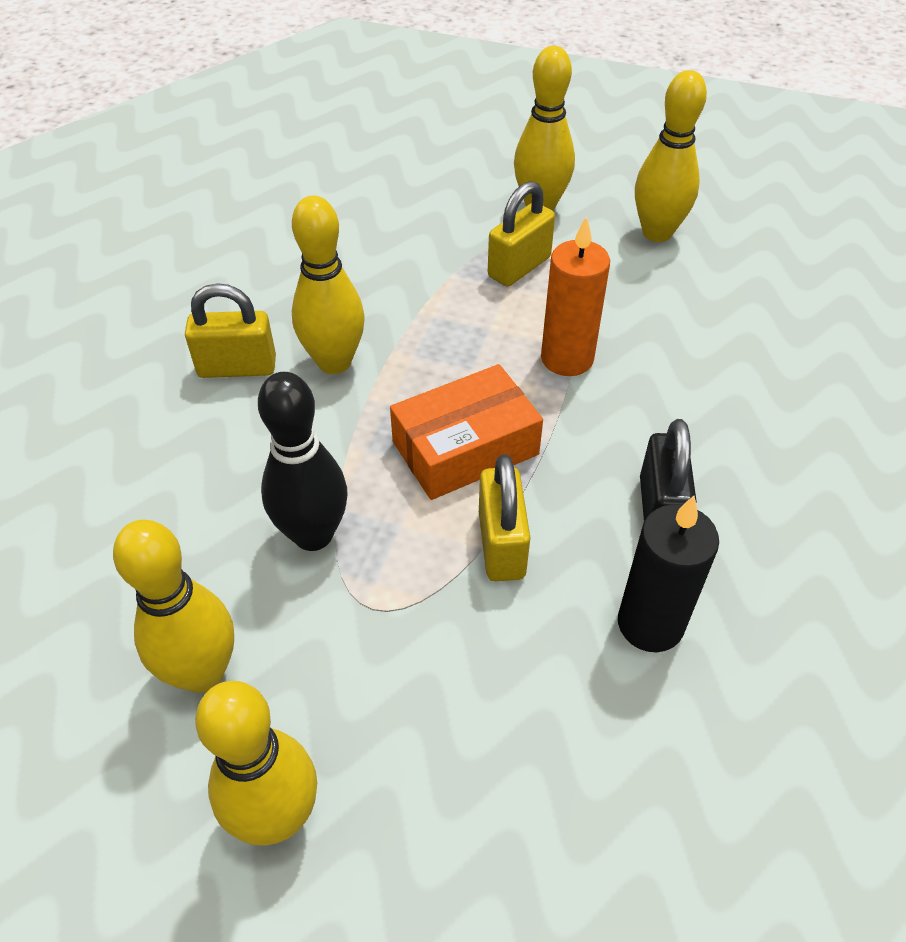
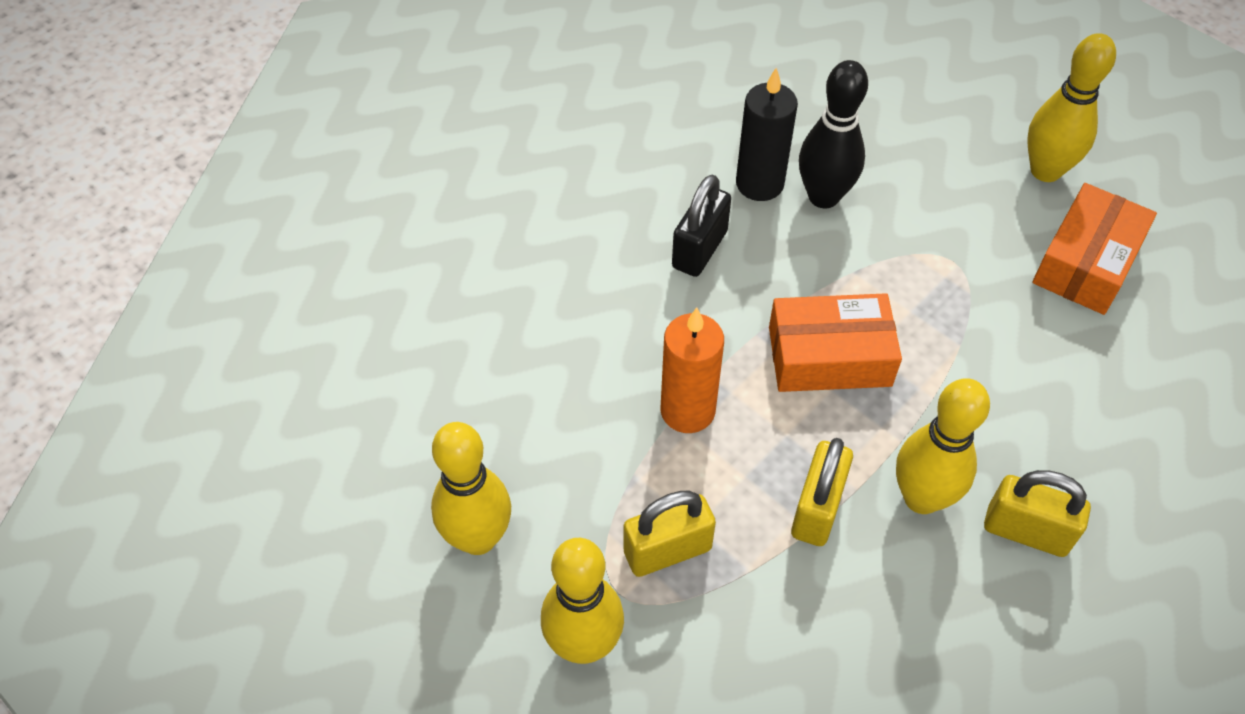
camera: 155 degrees left, 5 degrees up
(202, 673) = (1086, 262): yellow bowling pin -> orange box
(313, 534) = (985, 329): black bowling pin -> black bowling pin (823, 196)
(501, 545) = (837, 268): yellow padlock -> yellow padlock (817, 509)

